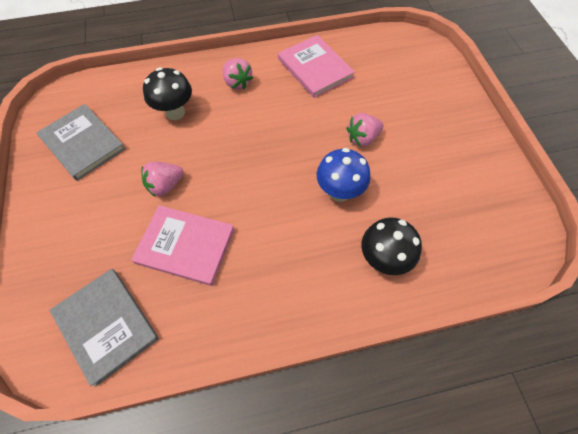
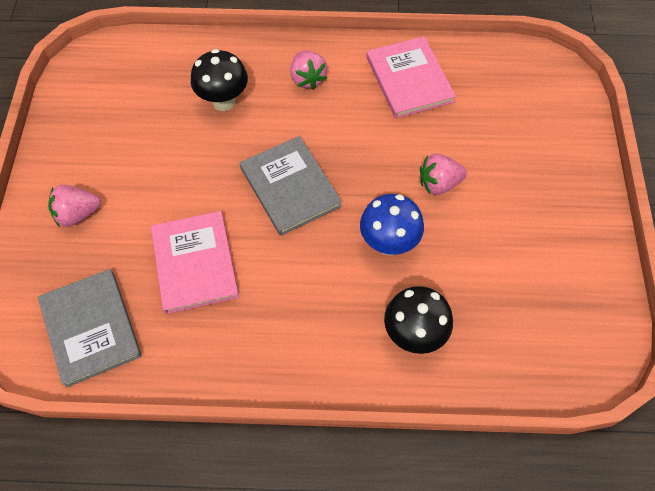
camera: 15 degrees right, 0 degrees up
(82, 143) = (110, 116): grey book -> grey book (290, 187)
(165, 185) = (190, 188): pink strawberry -> pink strawberry (78, 214)
(185, 246) = (195, 263): pink book -> pink book turned 45 degrees clockwise

